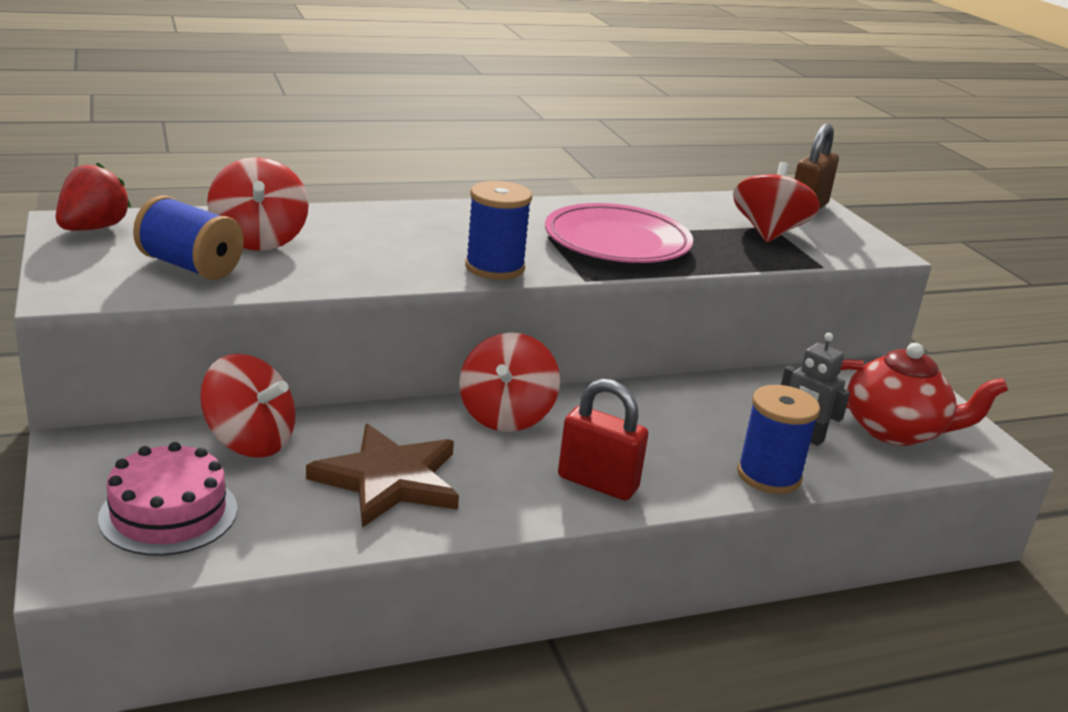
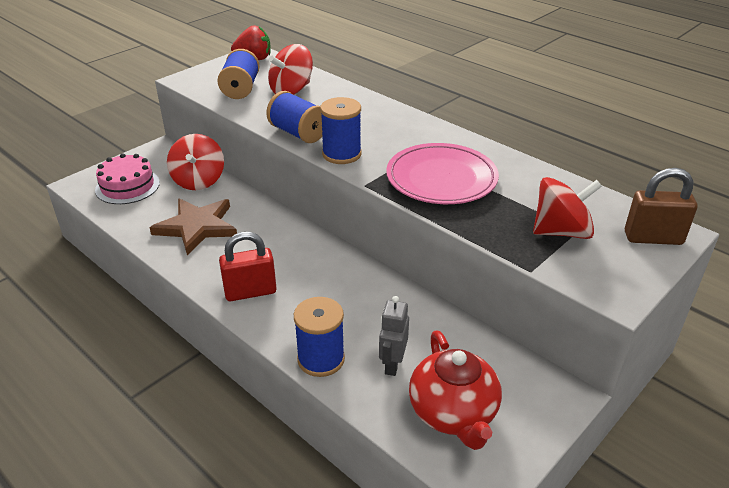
camera: 65 degrees right, 10 degrees up
(400, 273) = (298, 133): none -> blue spool
(506, 415) = (293, 239): red spinning top -> none
(597, 483) = (250, 292): red padlock -> red padlock turned 75 degrees clockwise

